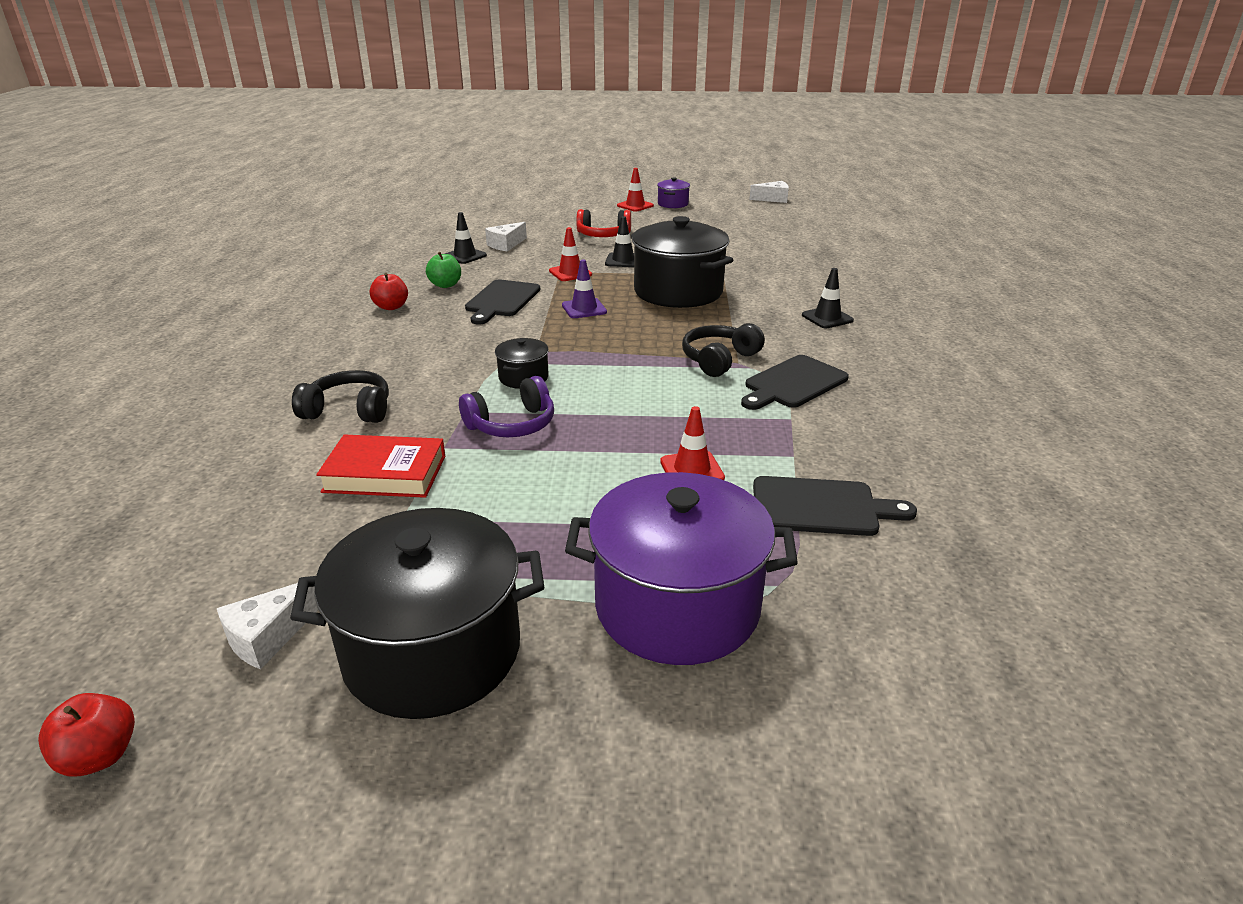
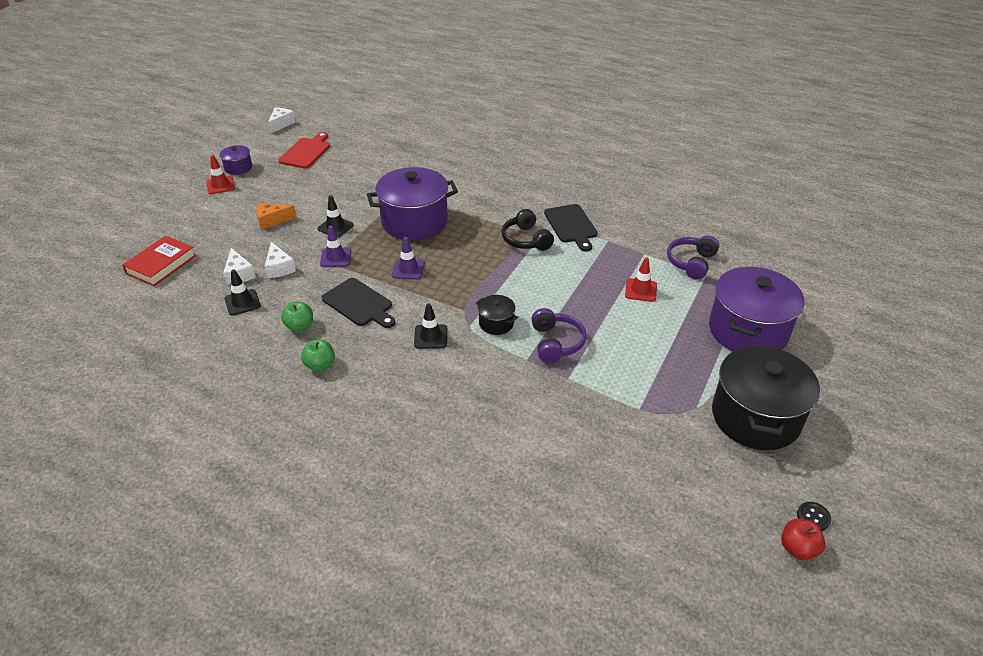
camera: 65 degrees left, 10 degrees up
(179, 771) = (813, 517): none -> black button
(269, 636) = (726, 477): white cheese -> white cheese (279, 268)
(349, 410) = (491, 415): black headphones -> none
(385, 473) = (586, 409): red book -> red book (161, 264)
(391, 307) = (320, 365): red apple -> green apple
(570, 273) = (336, 257): red traffic cone -> purple traffic cone
(603, 235) = (272, 220): red headphones -> orange cheese
(678, 292) = (414, 222): black pot -> purple pot
(739, 219) = (306, 152): none -> red cutting board
(821, 507) = (691, 263): black cutting board -> purple headphones
(827, 318) = (500, 183): black traffic cone -> black traffic cone (431, 337)

